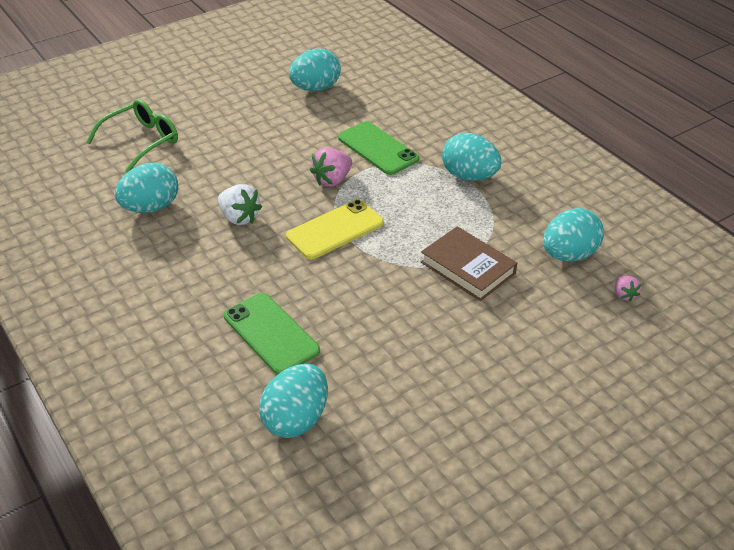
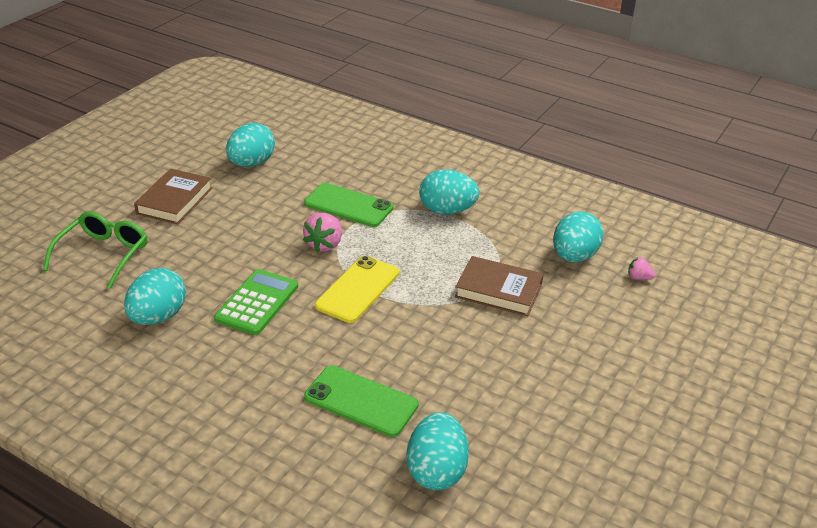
camera: 25 degrees left, 5 degrees down
(228, 107) = (174, 201): none -> brown book
(239, 217) = (257, 302): white strawberry -> green calculator
(624, 295) = (639, 277): pink strawberry -> pink strawberry turned 150 degrees clockwise

